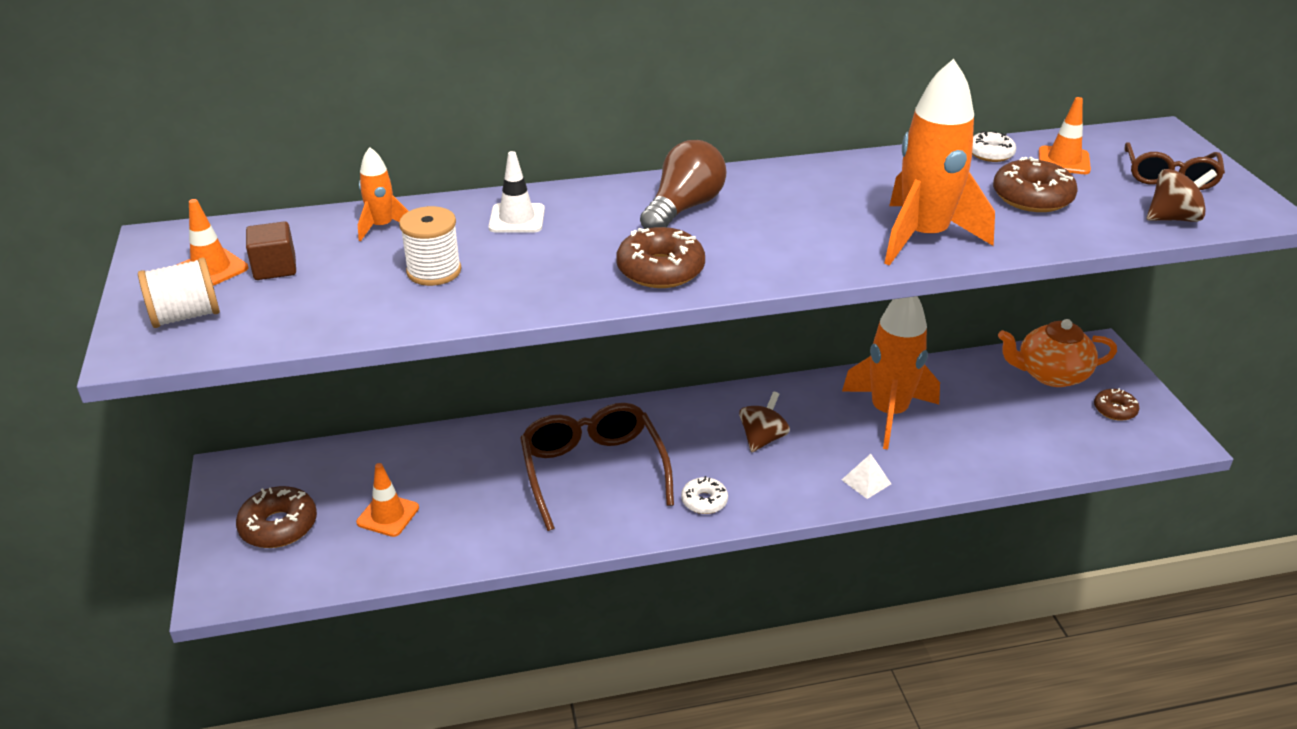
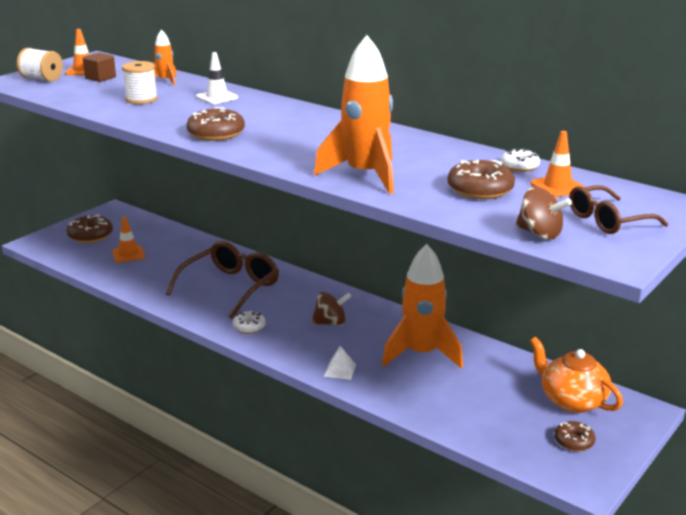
camera: 50 degrees right, 10 degrees down
(683, 208) = (291, 121): brown light bulb -> none

